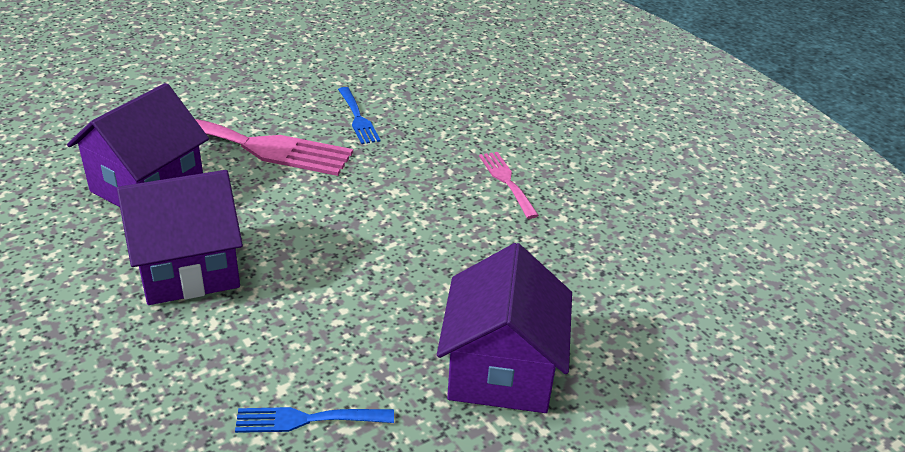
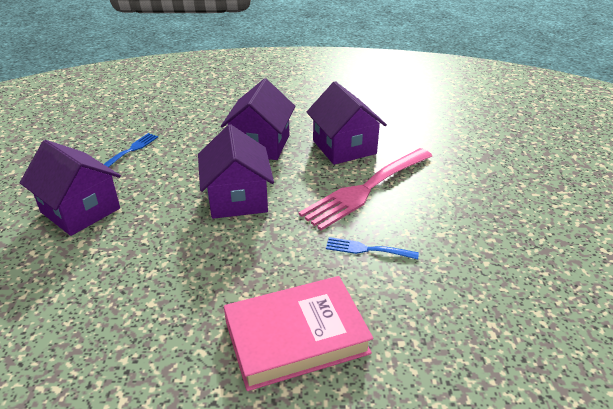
camera: 125 degrees right, 0 degrees up
(346, 233) = (237, 199): none -> purple house
(504, 124) = (296, 337): none -> pink book
(507, 182) = (217, 294): pink fork -> none

